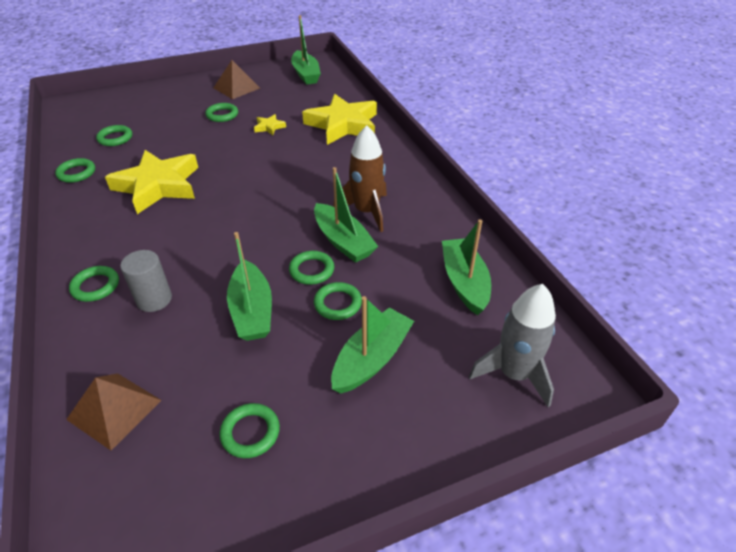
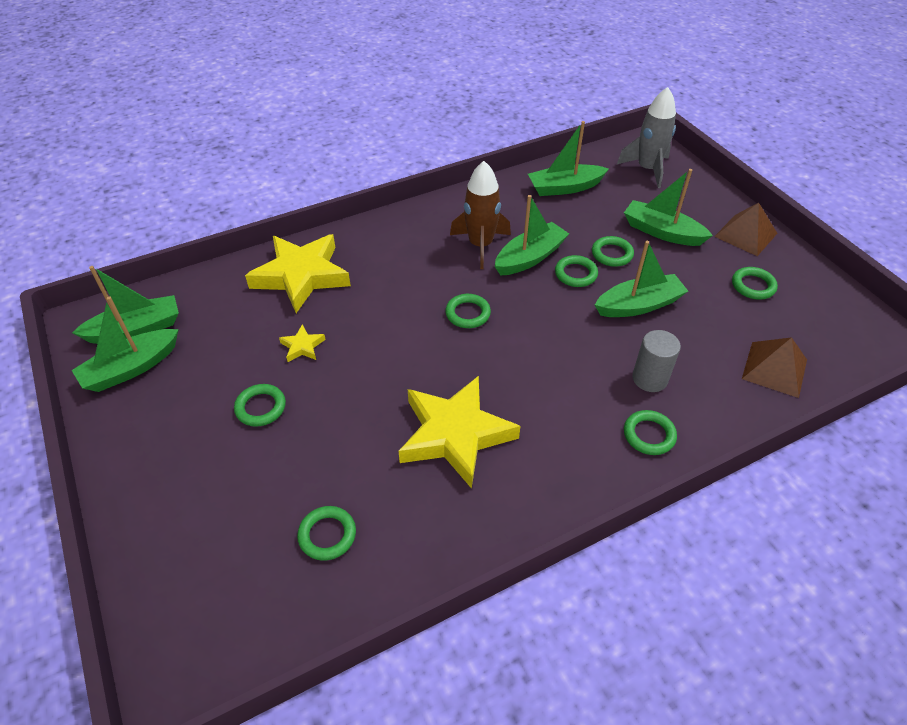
camera: 95 degrees left, 5 degrees up
(76, 173) = (433, 551): green ring -> green ring (468, 313)
(236, 88) = (167, 409): brown pyramid -> brown pyramid (746, 234)
(273, 76) = (131, 368): none -> green boat

